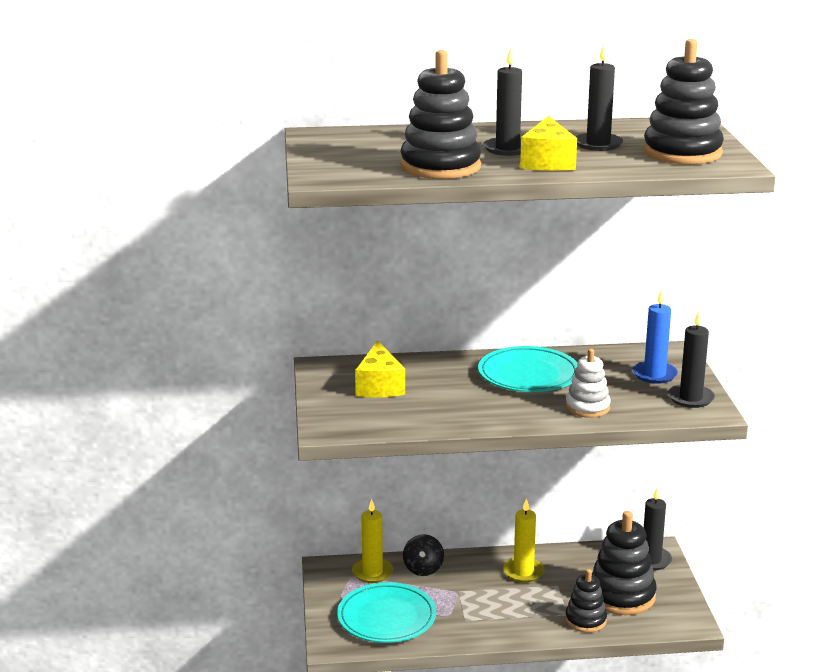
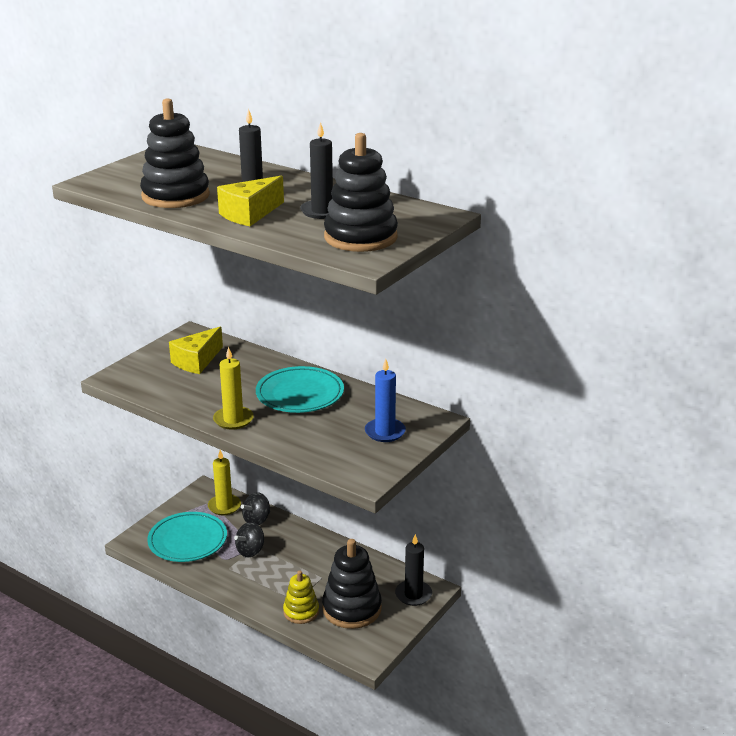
camera: 40 degrees right, 5 degrees up
(460, 596) = (250, 551): none -> black spinning top
(523, 572) = (314, 556): yellow candle -> yellow candle (233, 420)
(585, 620) = (301, 612): black stacking toy -> yellow stacking toy
(587, 407) = (290, 435): white stacking toy -> none
(690, 398) = (373, 462): black candle -> none

